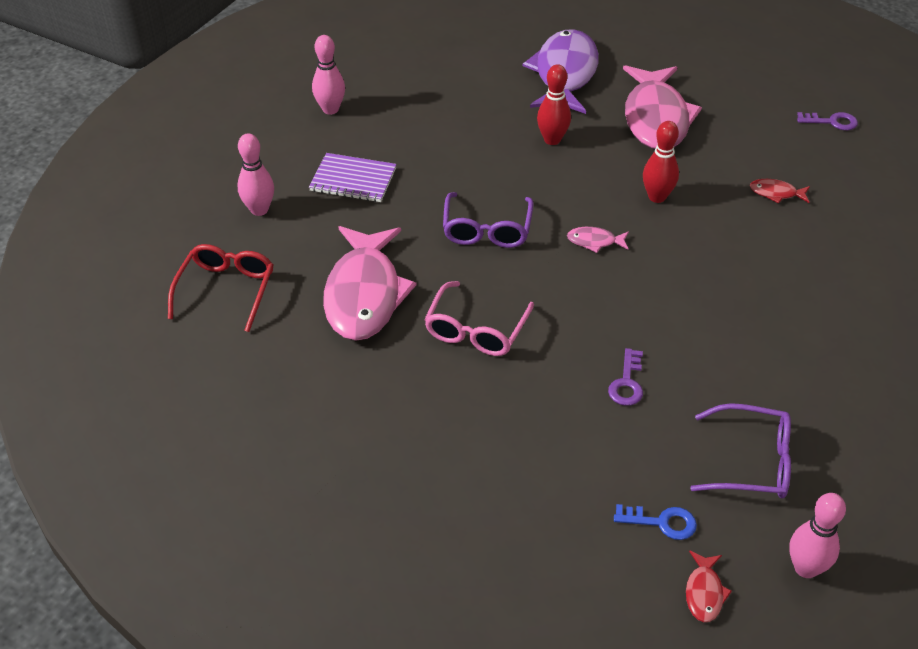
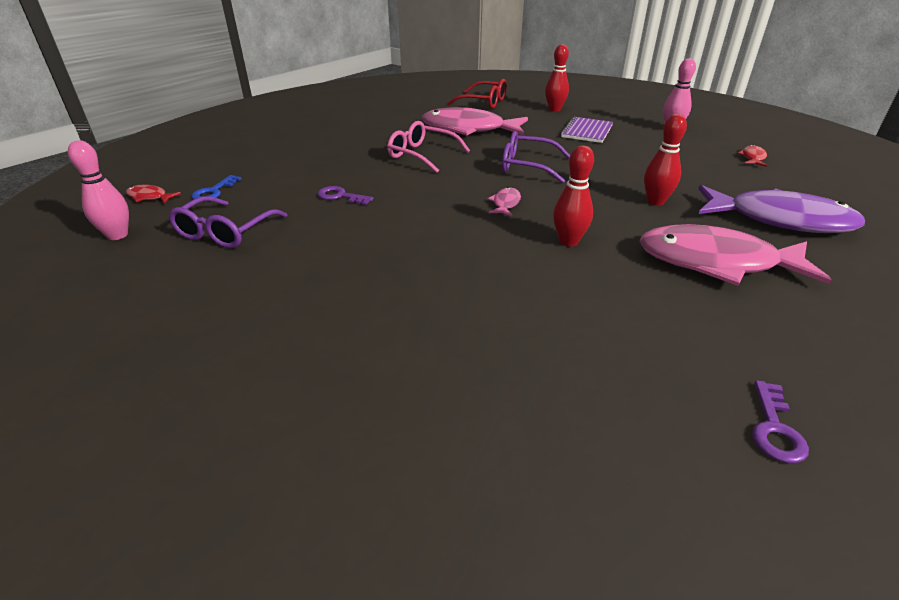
camera: 100 degrees right, 10 degrees down
(259, 210) = (554, 109): pink bowling pin -> red bowling pin
(776, 193) = (576, 323): red fish -> red fish (752, 158)

